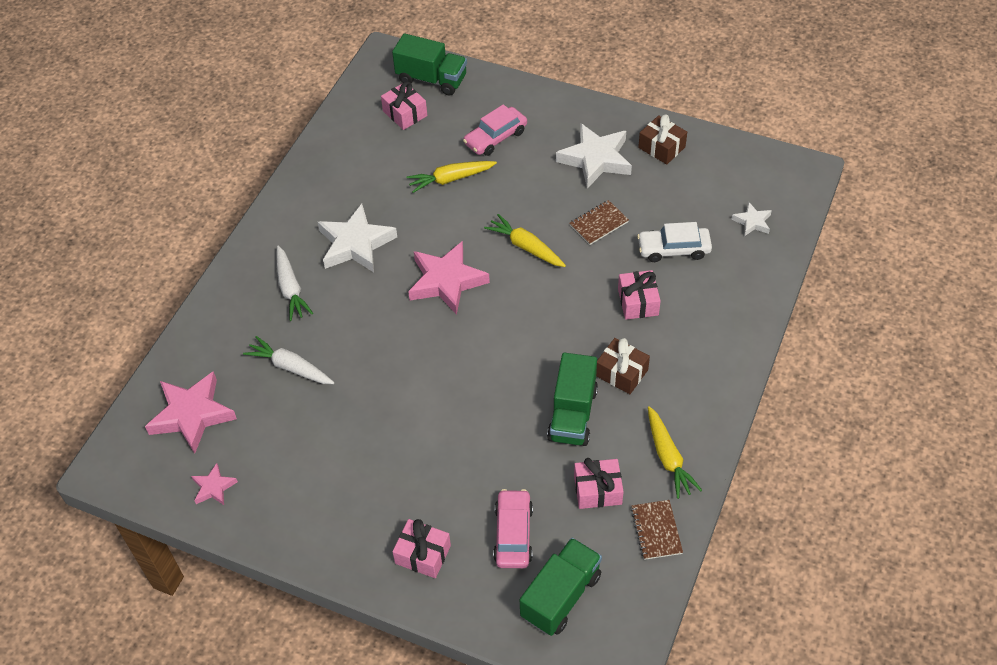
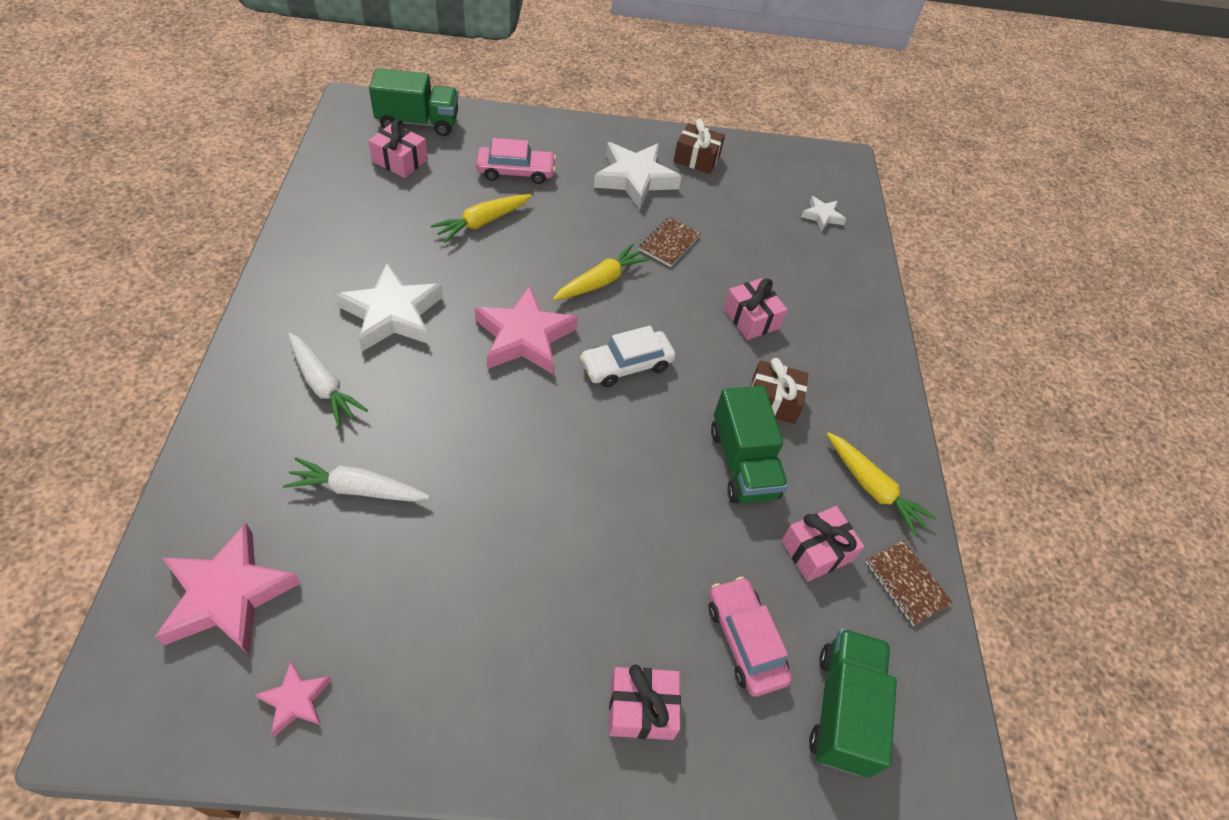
camera: 30 degrees left, 0 degrees up
(495, 137) = (516, 172): pink car -> pink car turned 120 degrees counterclockwise
(526, 247) = (601, 281): yellow carrot -> yellow carrot turned 120 degrees clockwise
(673, 249) = (760, 256): white car -> white car (626, 365)

